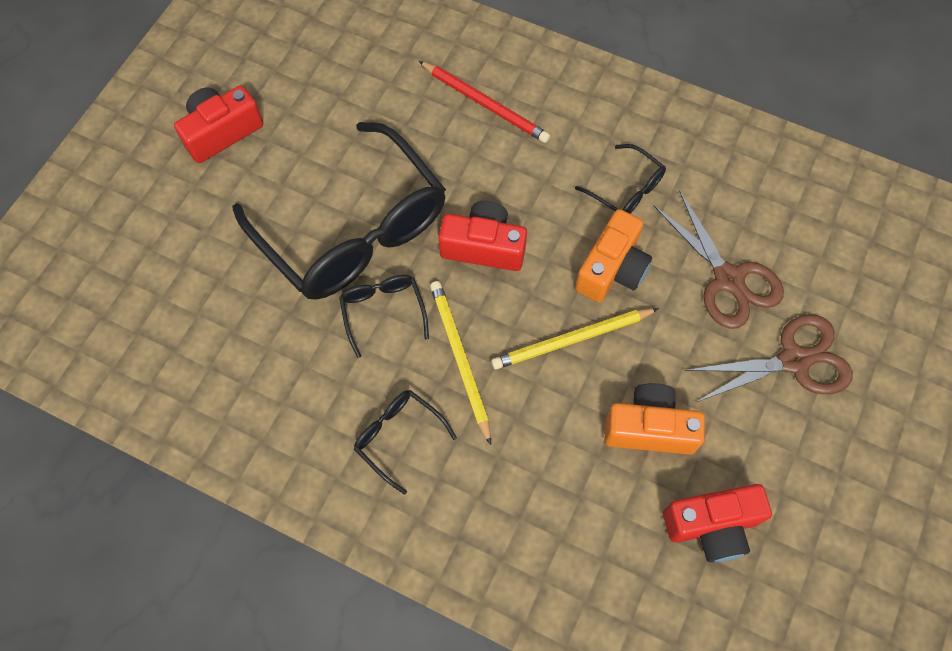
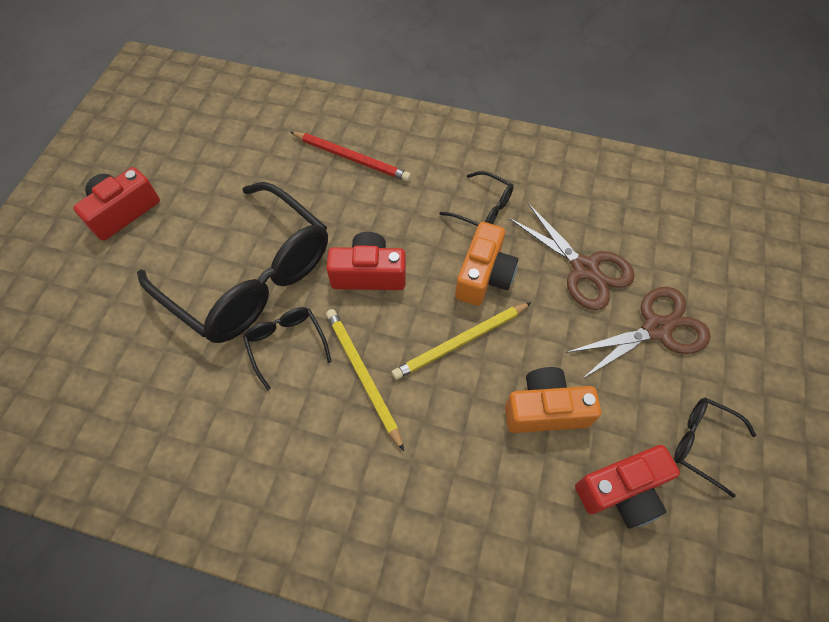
camera: 10 degrees left, 5 degrees down
(399, 437) = (316, 459): black glasses -> black glasses (703, 444)

